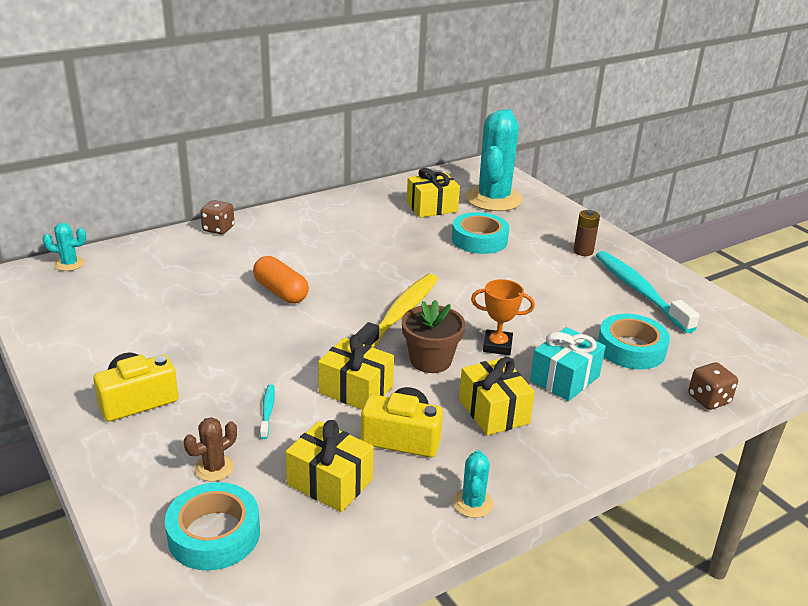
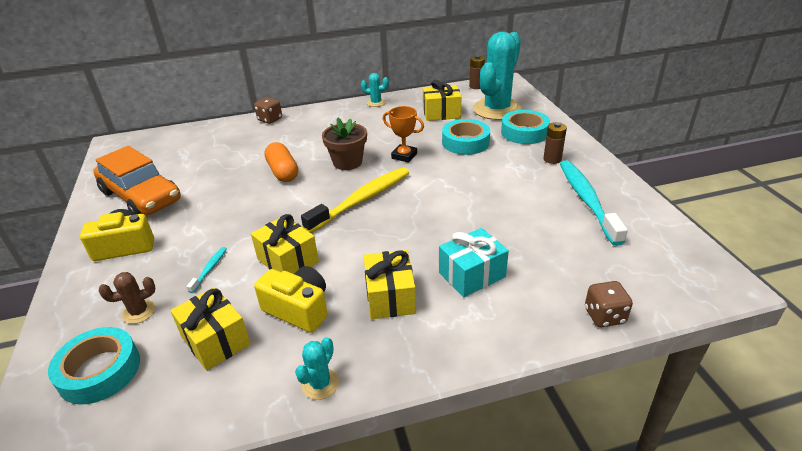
camera: 20 degrees right, 5 degrees up
(69, 264) = (154, 138): turquoise cactus -> turquoise cactus (376, 103)
(111, 339) = (141, 196): none -> orange car
(430, 360) = (364, 242): brown flower pot -> brown flower pot (347, 162)
(454, 172) = (476, 86): none -> brown battery
(497, 346) = (428, 236): orange trophy -> orange trophy (404, 156)
(631, 349) = (550, 254): turquoise tape -> turquoise tape (524, 132)

